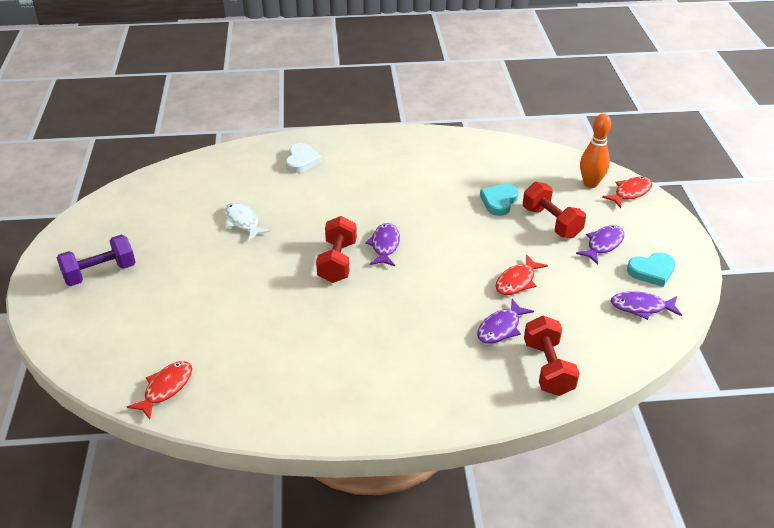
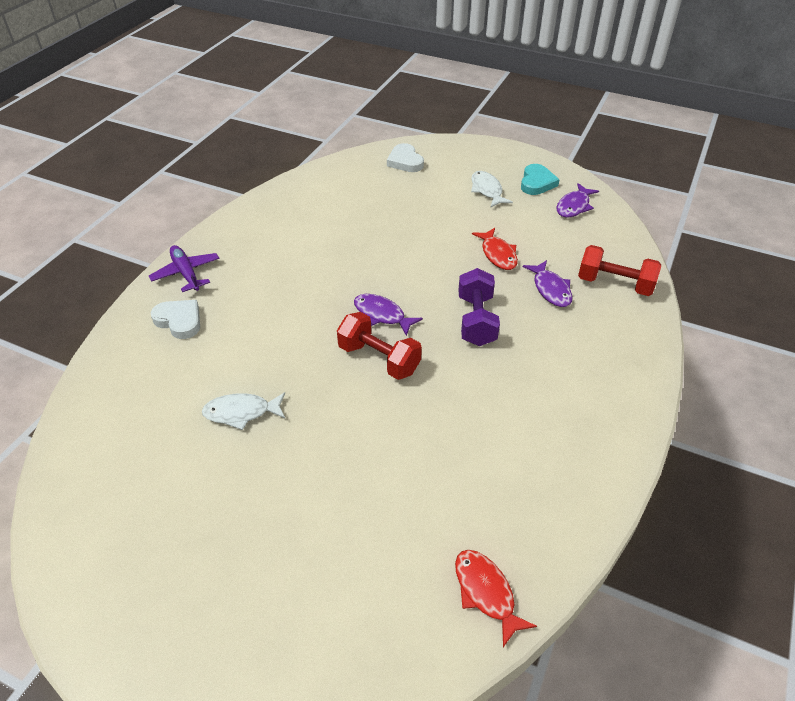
camera: 60 degrees left, 5 degrees up
(100, 273) = (211, 603): purple dumbbell -> purple dumbbell (476, 320)
(348, 142) = (186, 273): none -> purple plane
(499, 201) = (382, 218): turquoise heart -> none
(551, 222) = (437, 203): red dumbbell -> none
(590, 184) = (405, 161): orange bowling pin -> white heart
(603, 244) = (487, 190): purple fish -> white fish
(630, 193) = (435, 149): red fish -> none

